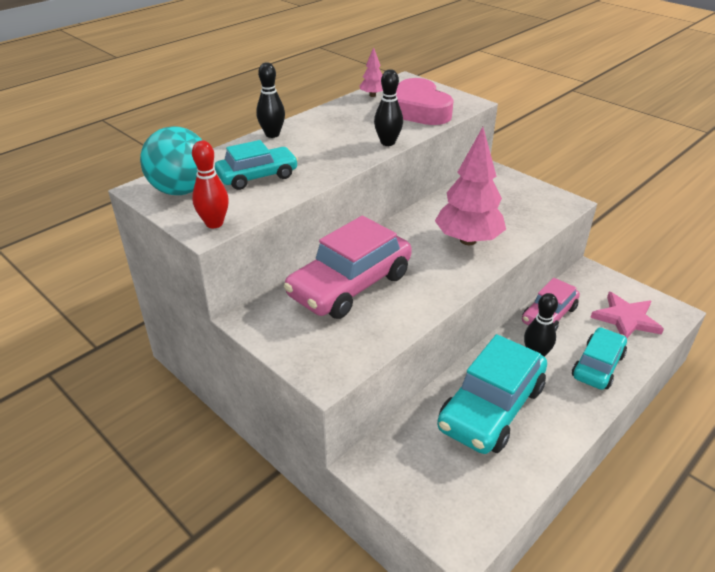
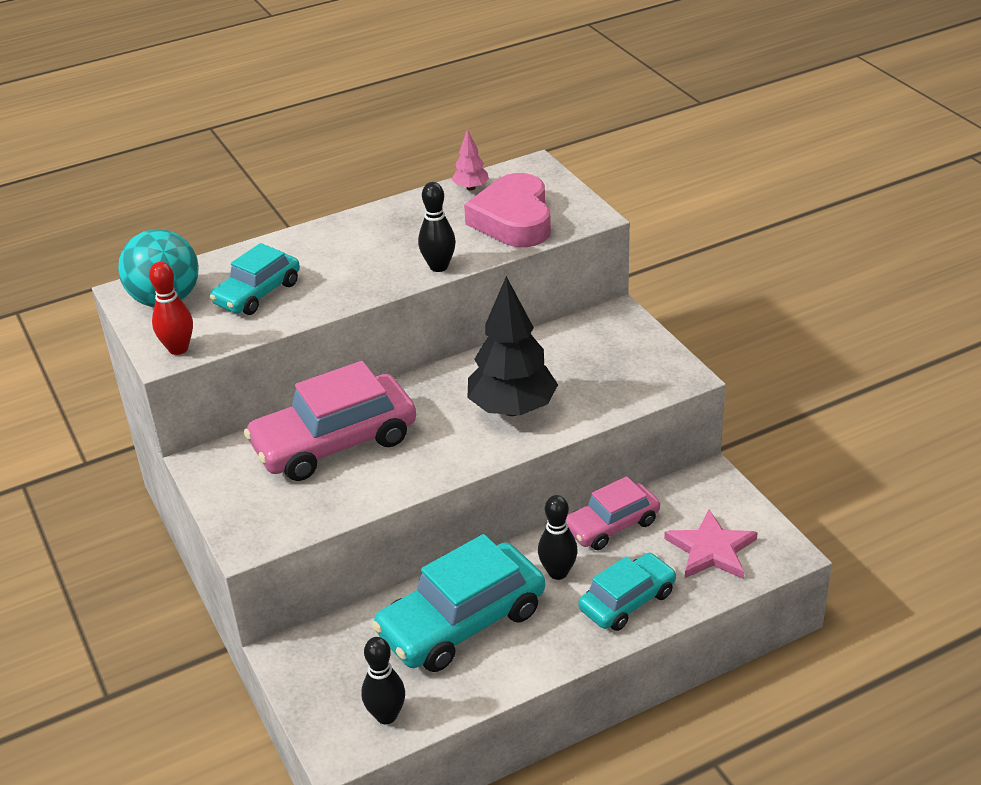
camera: 20 degrees right, 0 degrees up
(257, 176) = (257, 293): turquoise car -> turquoise car turned 135 degrees clockwise
(272, 134) = (309, 235): black bowling pin -> black bowling pin (386, 715)
(468, 240) = (512, 409): pink tree -> black tree

